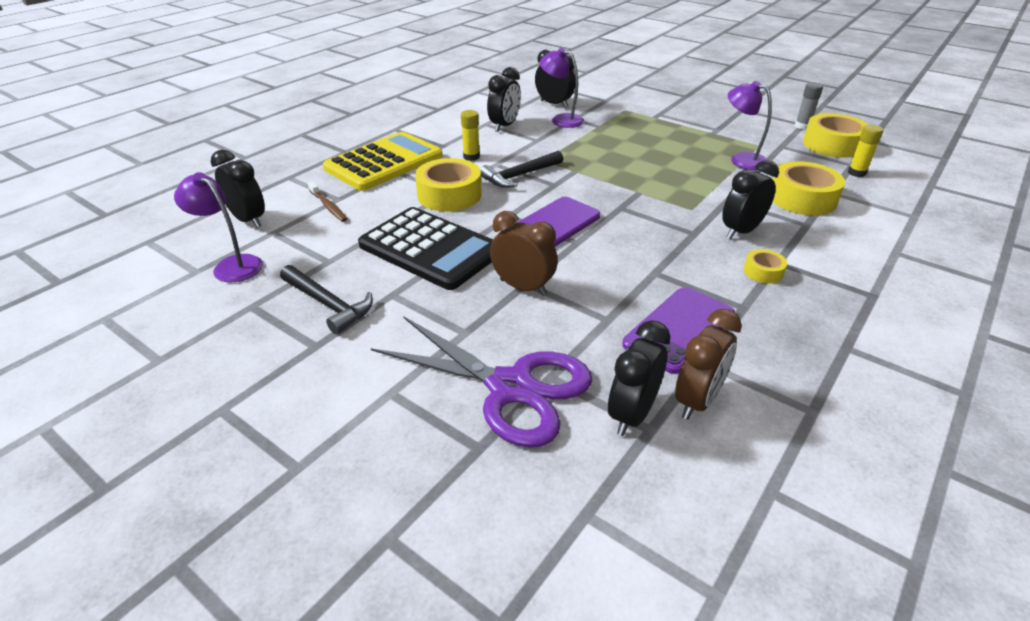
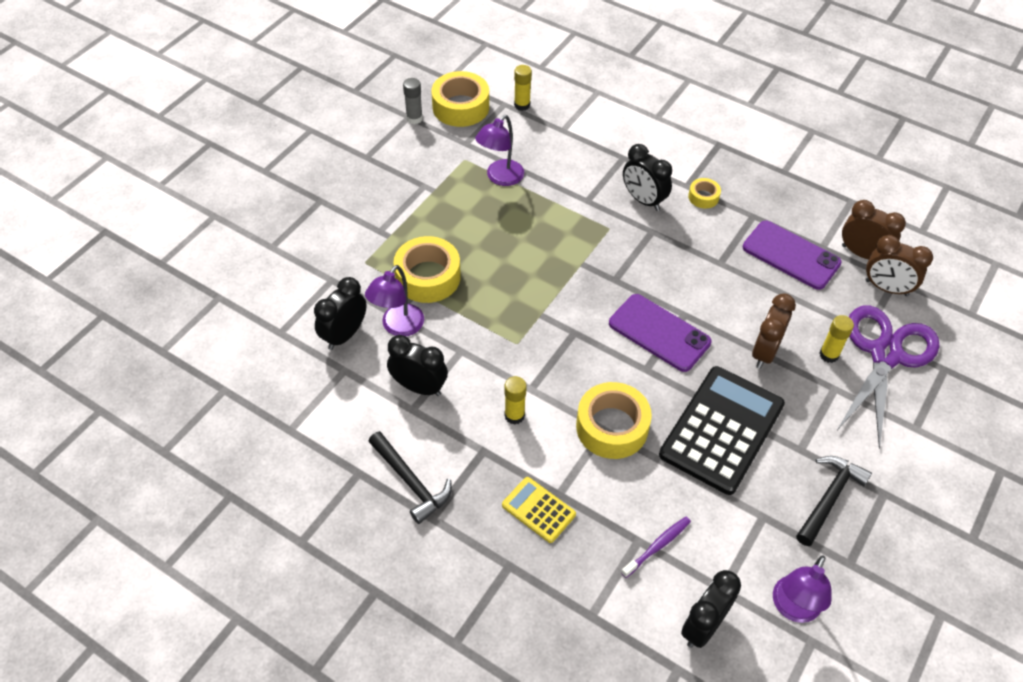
camera: 95 degrees left, 15 degrees up
(328, 206) = (657, 546): brown toothbrush -> purple toothbrush
(384, 162) = (538, 510): yellow calculator -> yellow calculator, size x0.49
(515, 336) = (829, 355): none -> yellow glue stick
(520, 176) = (558, 364): black hammer -> black hammer (411, 482)
(632, 414) = (886, 288): black clock -> brown clock
(802, 198) = (577, 151): yellow tape -> yellow tape (428, 277)

